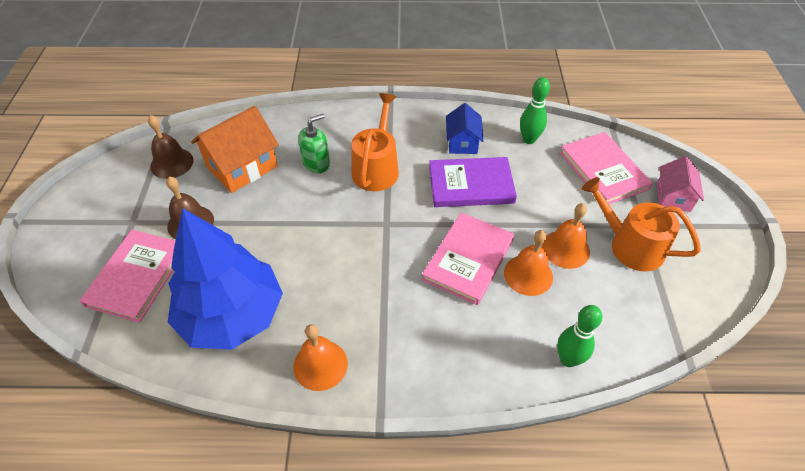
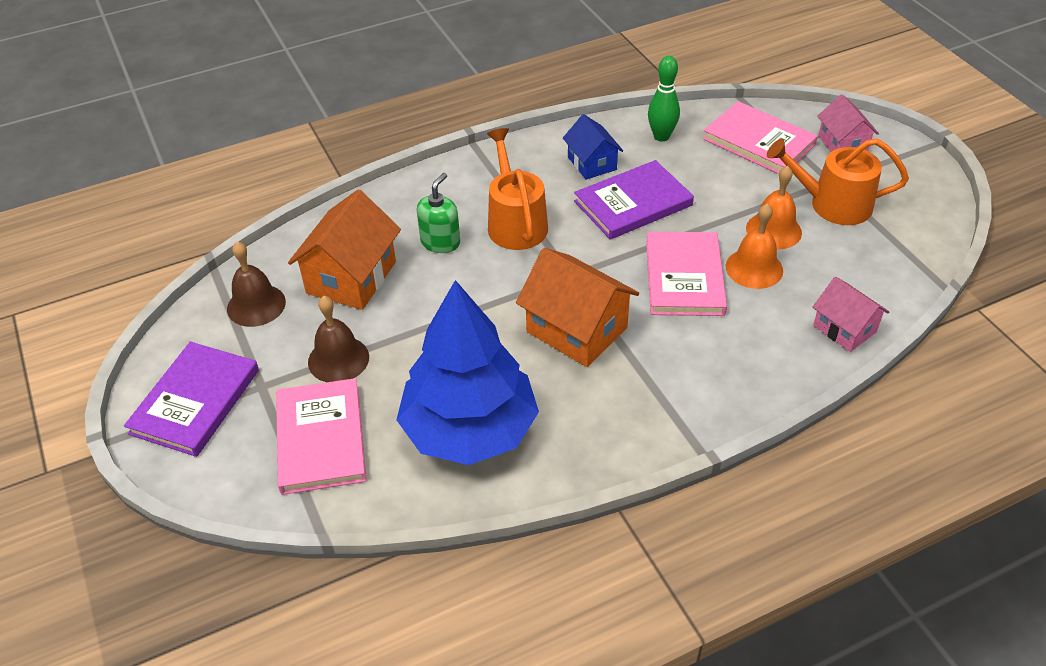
camera: 25 degrees left, 5 degrees down
(87, 216) = (195, 401): none -> purple book
(320, 365) = (606, 435): orange bell -> none
(360, 269) = (576, 330): none -> orange house
(568, 359) = (844, 329): green bowling pin -> pink house

